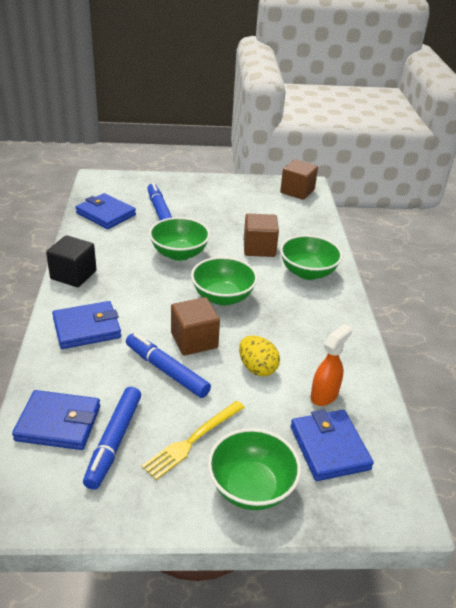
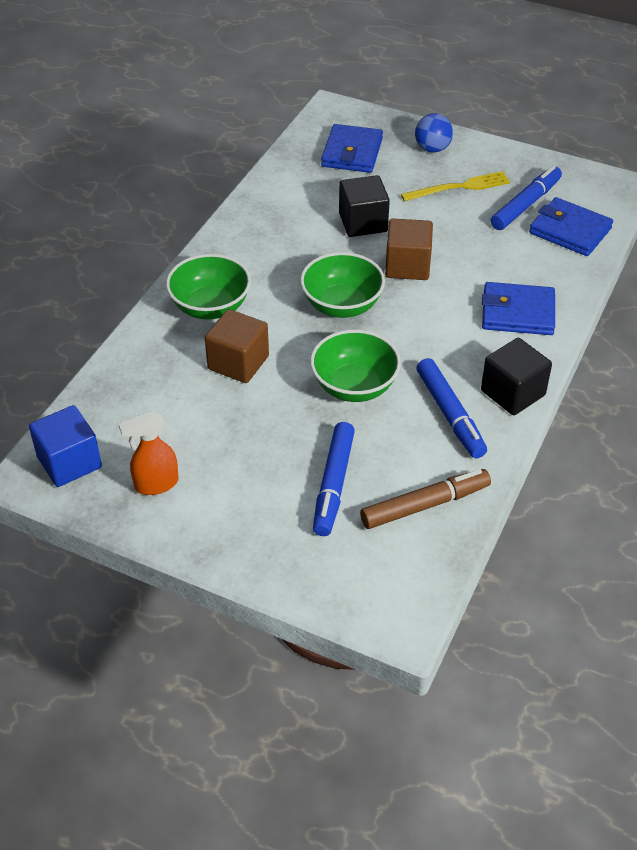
camera: 150 degrees left, 10 degrees up
(106, 214) = (425, 505): blue wallet -> brown marker
(166, 370) = (452, 245): blue marker -> blue marker (450, 414)
(251, 487) = (432, 149): green bowl -> blue ball
(257, 368) = (363, 223): yellow egg -> black cube
(297, 191) = (69, 462): brown cube -> blue cube
(324, 395) = (320, 185): orange spray bottle -> orange spray bottle (156, 484)

